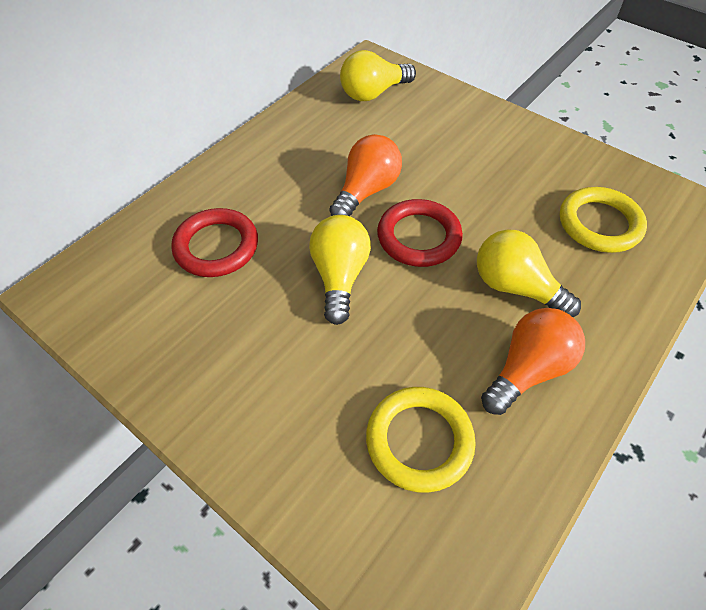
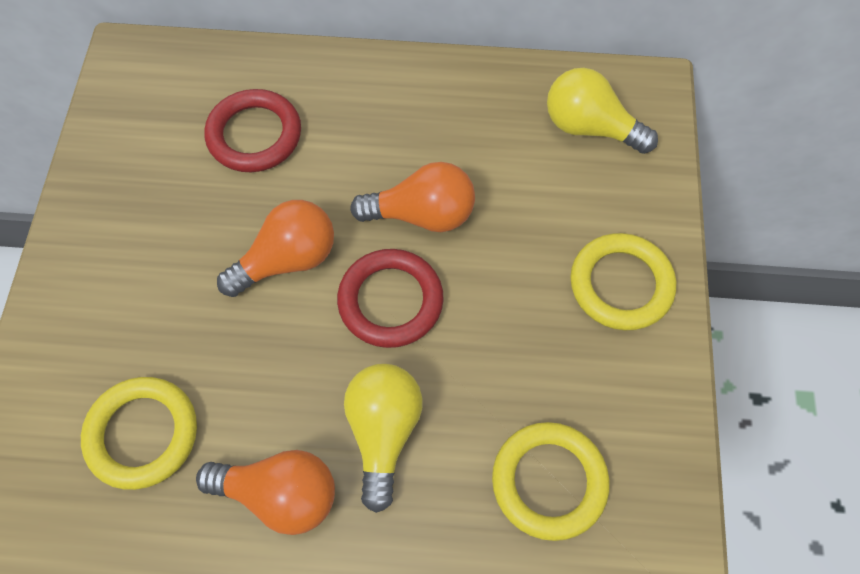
camera: 55 degrees right, 10 degrees up
(340, 277) = (287, 260): yellow light bulb -> orange light bulb
(489, 132) = (621, 284): none -> yellow ring

